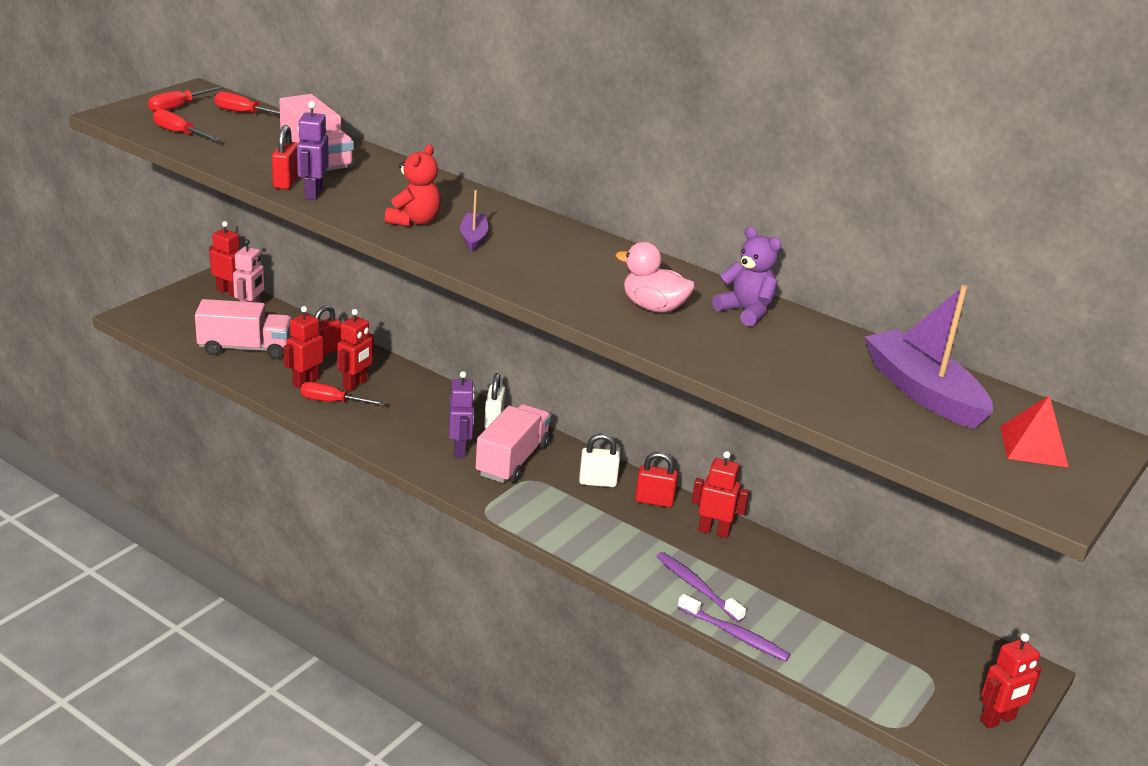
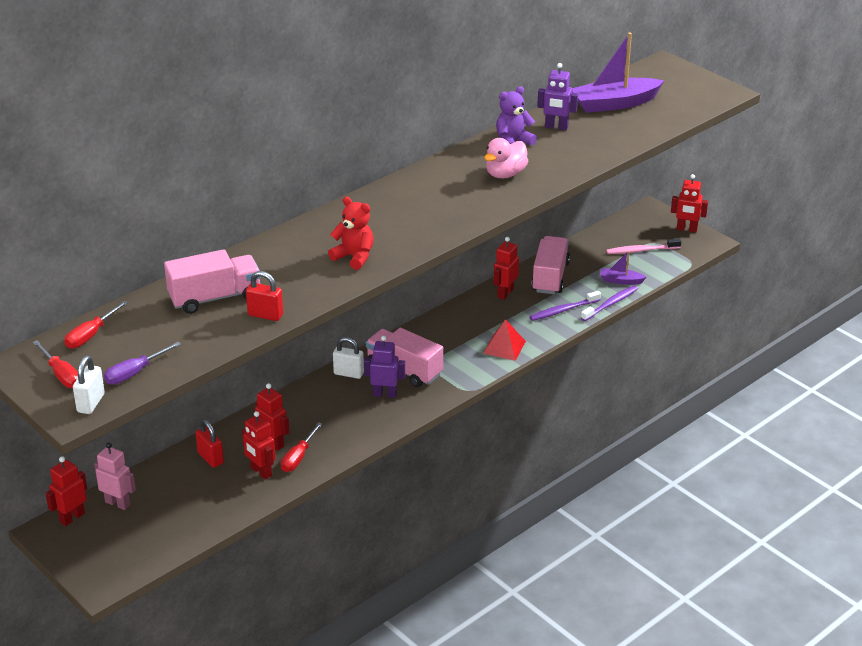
camera: 75 degrees left, 5 degrees up
(179, 133) = (134, 373): red screwdriver -> purple screwdriver
(245, 348) = (191, 507): pink truck -> pink truck (550, 277)
(313, 193) = (292, 302): purple robot -> purple robot (556, 127)
(473, 238) = (388, 233): purple boat -> purple boat (621, 281)
(597, 482) = (439, 334): white padlock -> white padlock (91, 403)
(654, 501) = (466, 312): red padlock -> none
(900, 665) = (641, 250): none -> pink toothbrush
(998, 720) = (686, 229): red robot -> red robot turned 120 degrees clockwise
(1033, 446) = (671, 85): red pyramid -> red pyramid (504, 347)

